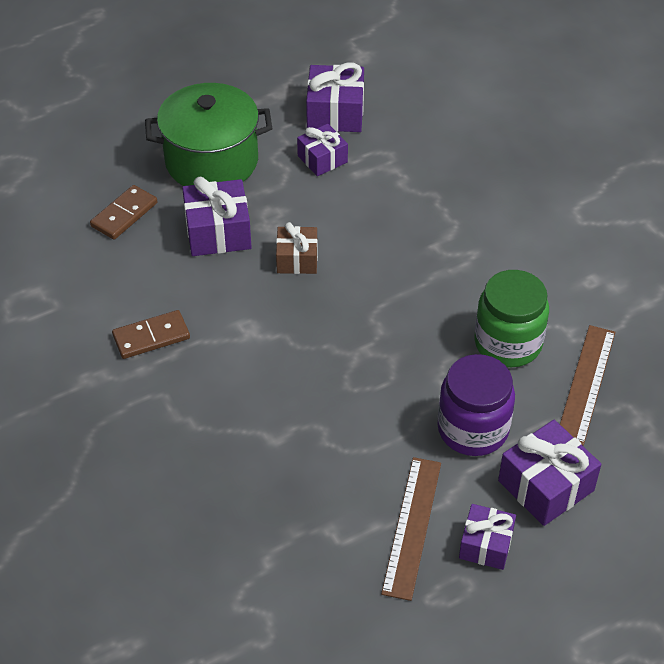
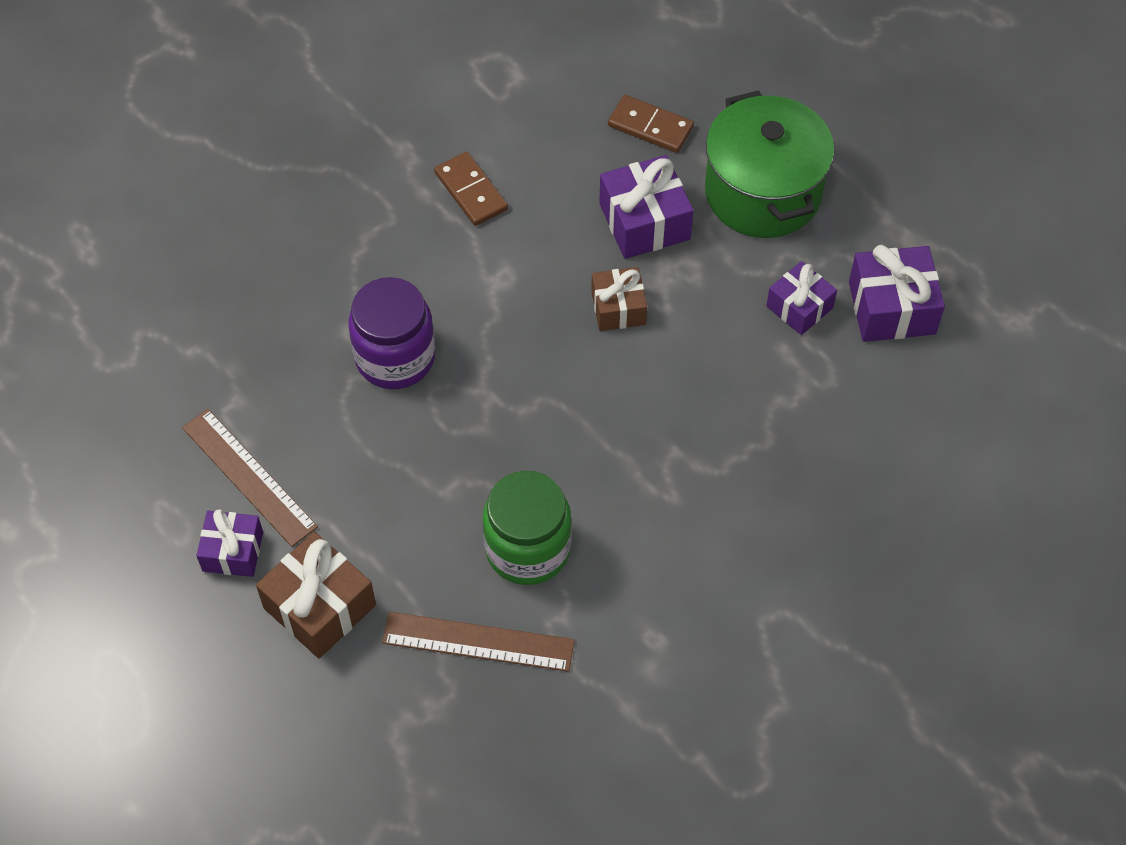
camera: 80 degrees right, 10 degrees up
(412, 527) = (248, 477): brown ruler -> brown ruler turned 45 degrees clockwise
(473, 429) = (390, 523): purple jar -> purple jar (395, 357)
(546, 485) = (319, 606): purple gift -> brown gift

